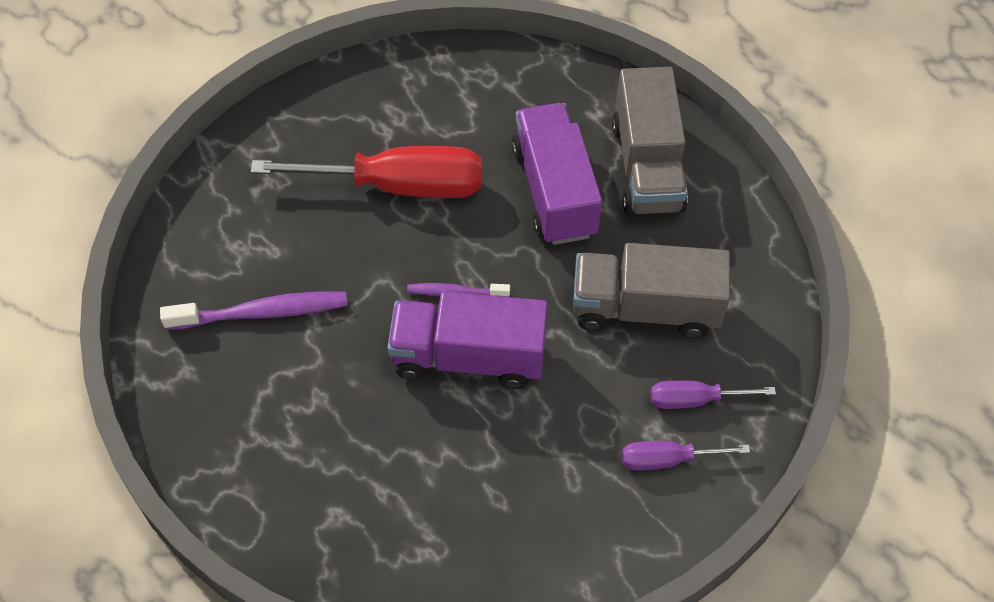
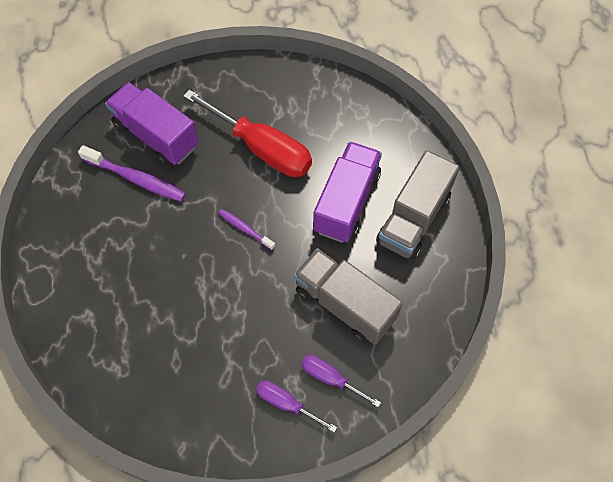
camera: 35 degrees right, 5 degrees up
(468, 357) = (223, 271): purple truck -> purple truck (156, 135)

